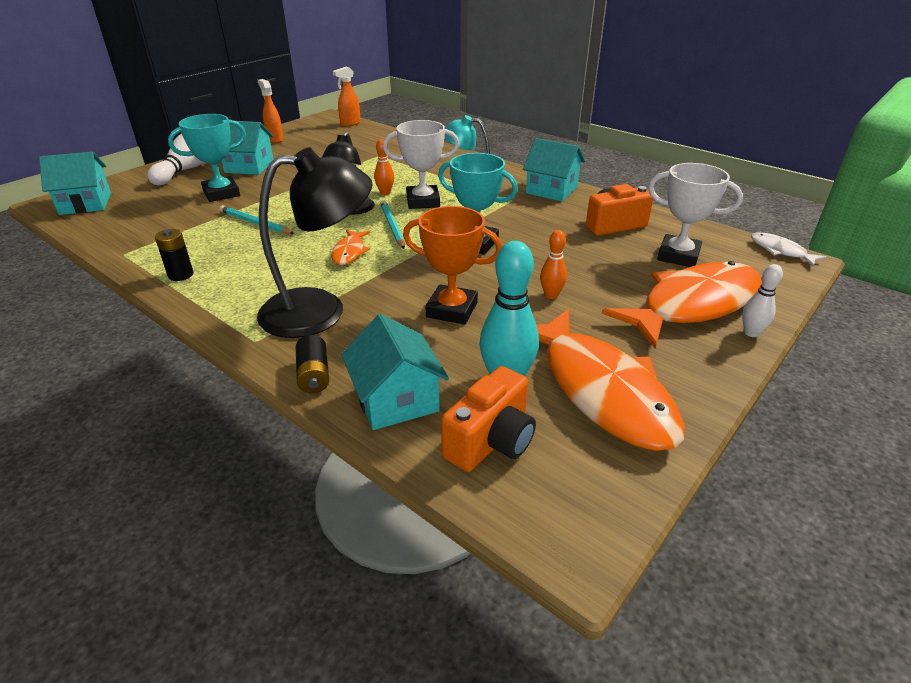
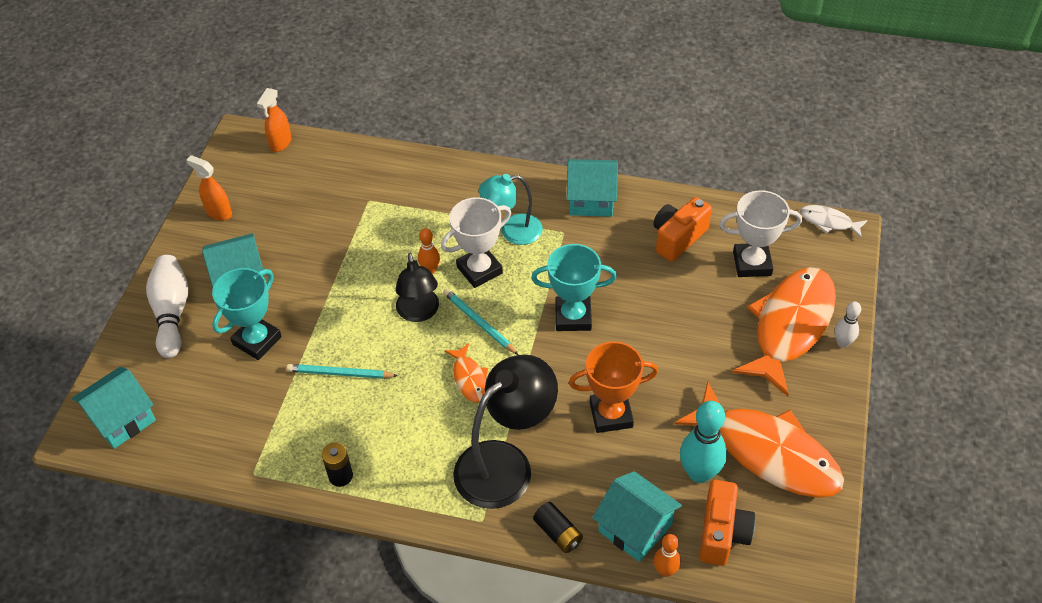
camera: 25 degrees left, 15 degrees up
(551, 295) = (677, 362): orange bowling pin -> orange bowling pin (665, 571)

